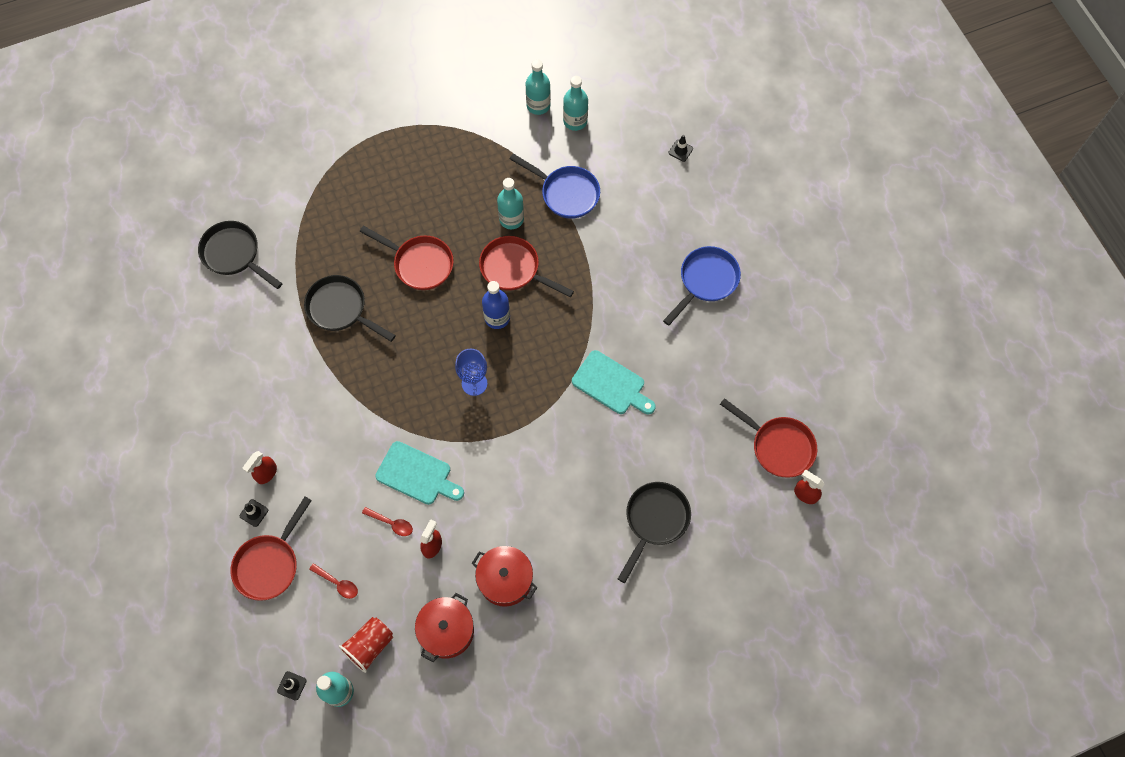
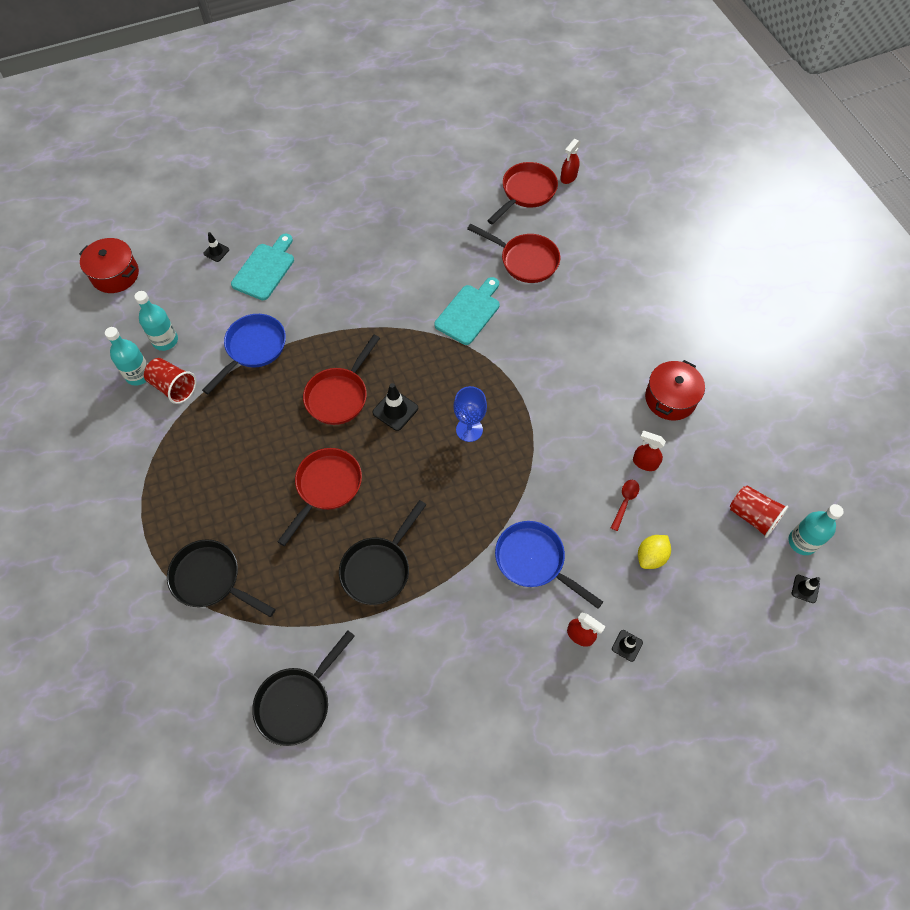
camera: 90 degrees left, 5 degrees down
(270, 564) = (682, 622): red pan -> red pan (525, 260)
(335, 542) = (651, 556): none -> yellow lemon
(337, 583) = (694, 551): red spoon -> none
(417, 474) = (571, 480): turquoise cutting board -> turquoise cutting board (265, 269)
(446, 631) = (726, 447): red pot -> red pot (115, 274)
(497, 318) = (395, 410): blue bottle -> black traffic cone
(511, 219) = (279, 399): turquoise bottle -> none
(525, 134) = (173, 387): none -> red cup
(654, 521) = (601, 281): black pan -> black pan (211, 579)
(705, 281) = (363, 237): blue pan -> blue pan (534, 561)

